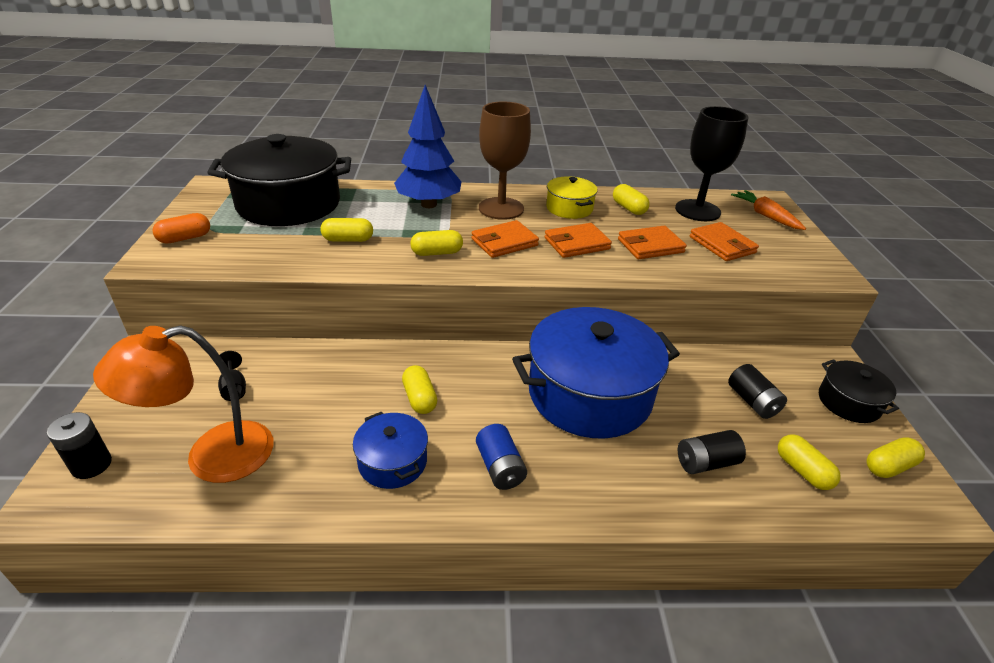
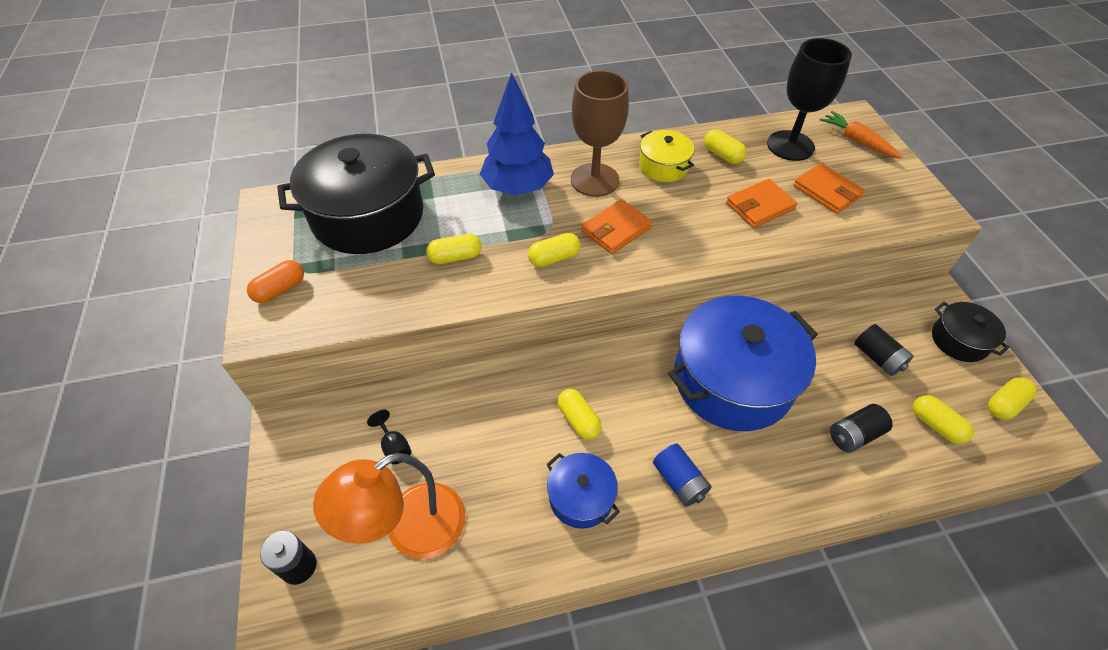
camera: 10 degrees left, 15 degrees up
(577, 244) = (688, 217): orange wallet -> none

